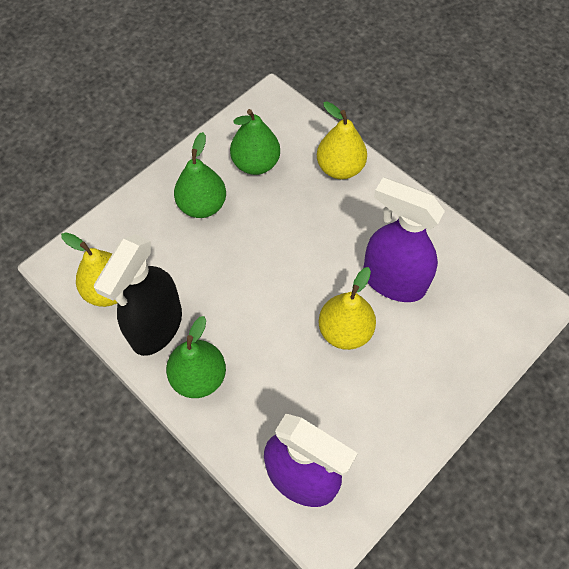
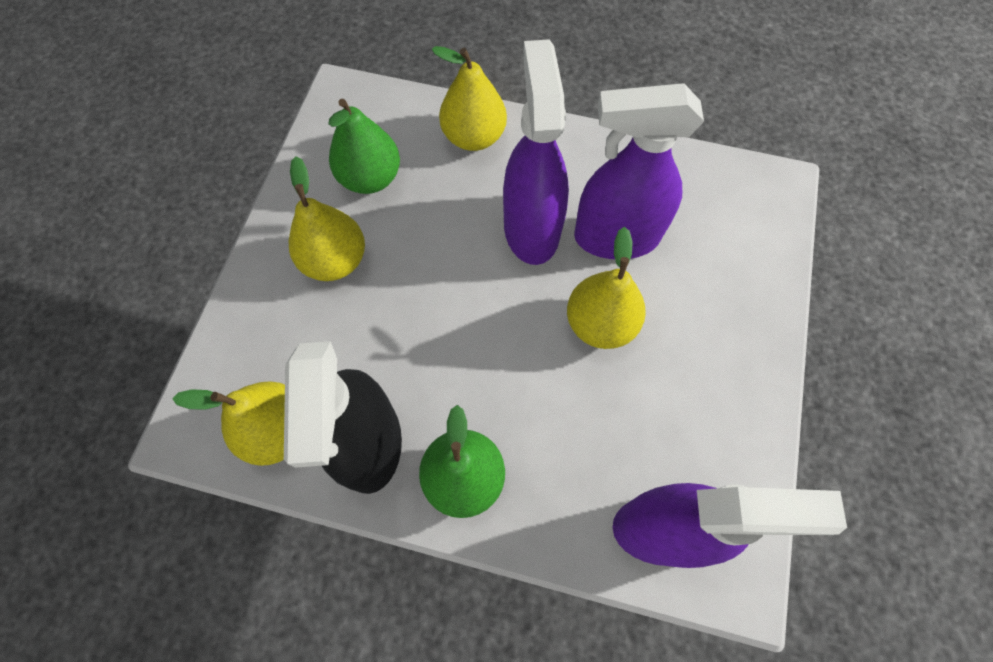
camera: 30 degrees left, 5 degrees up
(202, 205) = (335, 260): green pear -> yellow pear
(339, 247) = (531, 228): none -> purple spray bottle

